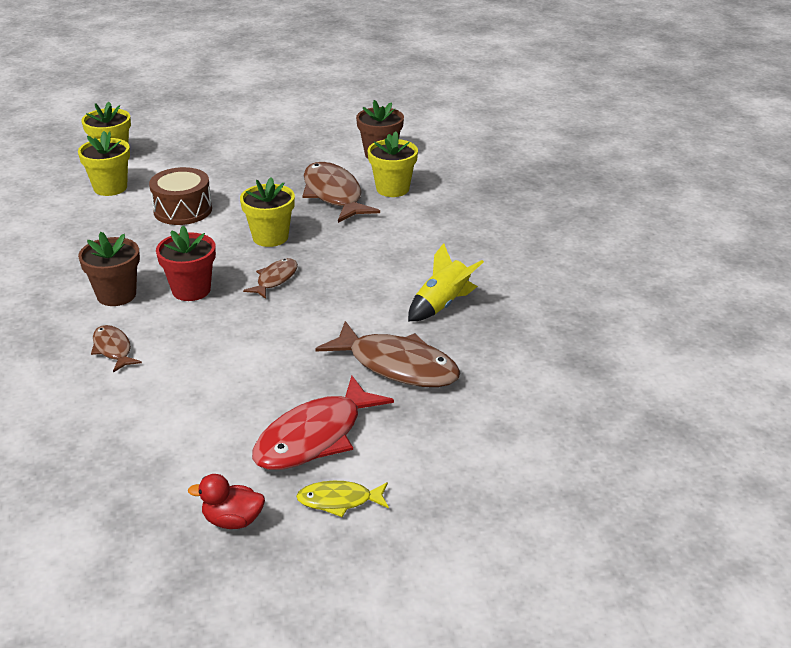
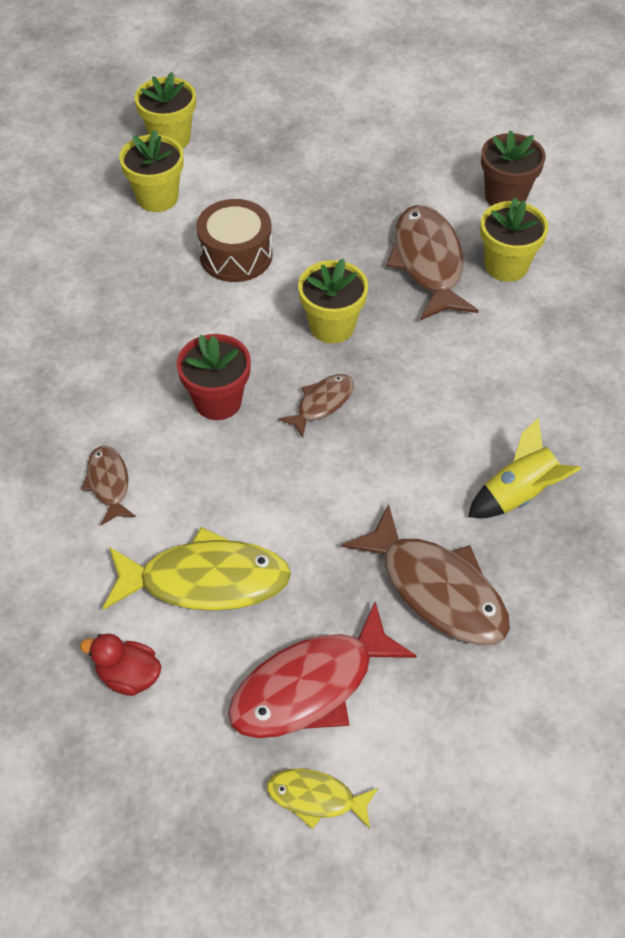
camera: 15 degrees right, 20 degrees up
(116, 295) = (129, 391): brown flower pot -> none
(210, 391) = (206, 580): none -> yellow fish
(232, 520) = (188, 797): red duck -> red duck (129, 676)

